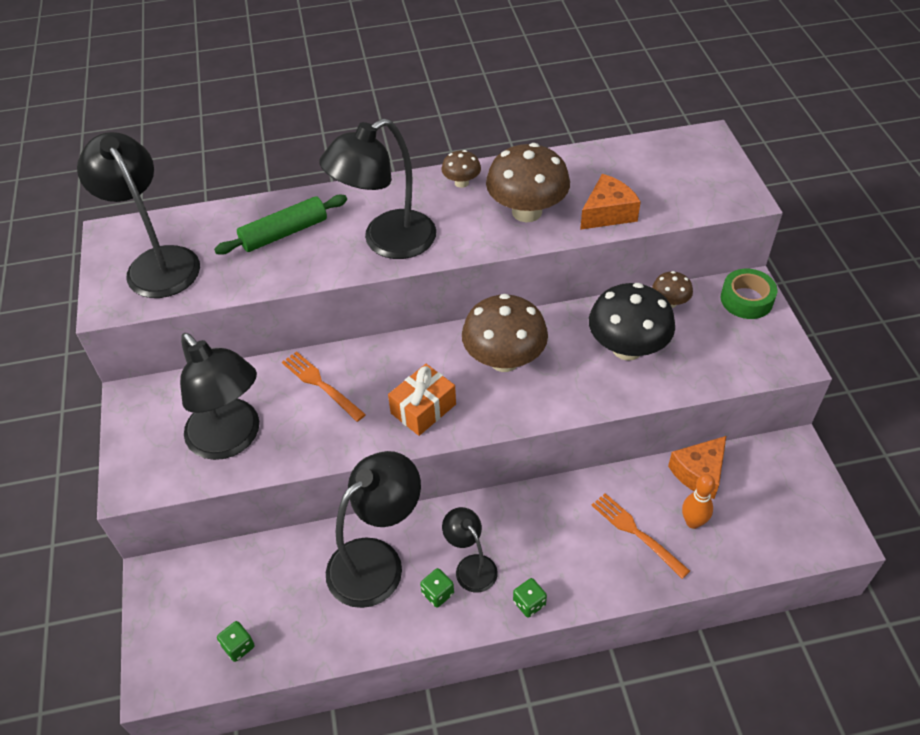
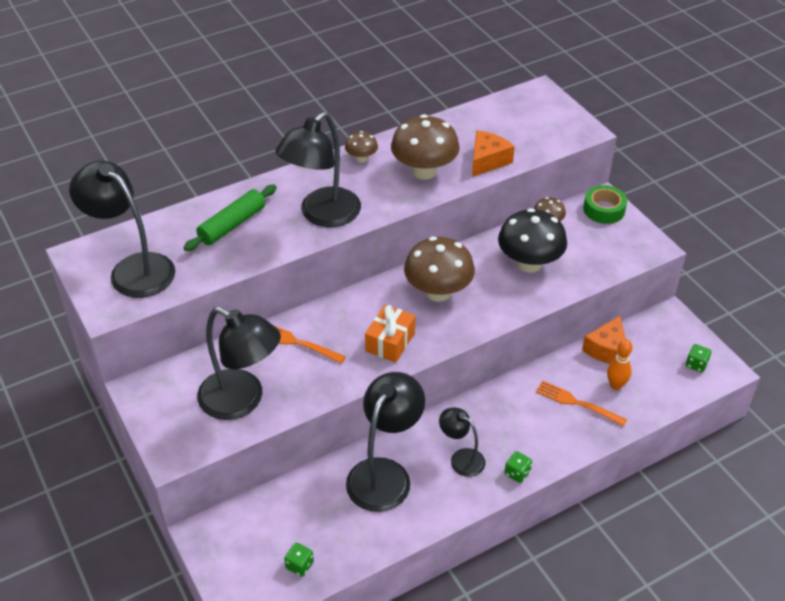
camera: 20 degrees left, 5 degrees down
(438, 593) = (443, 484): green dice -> green dice (696, 364)

